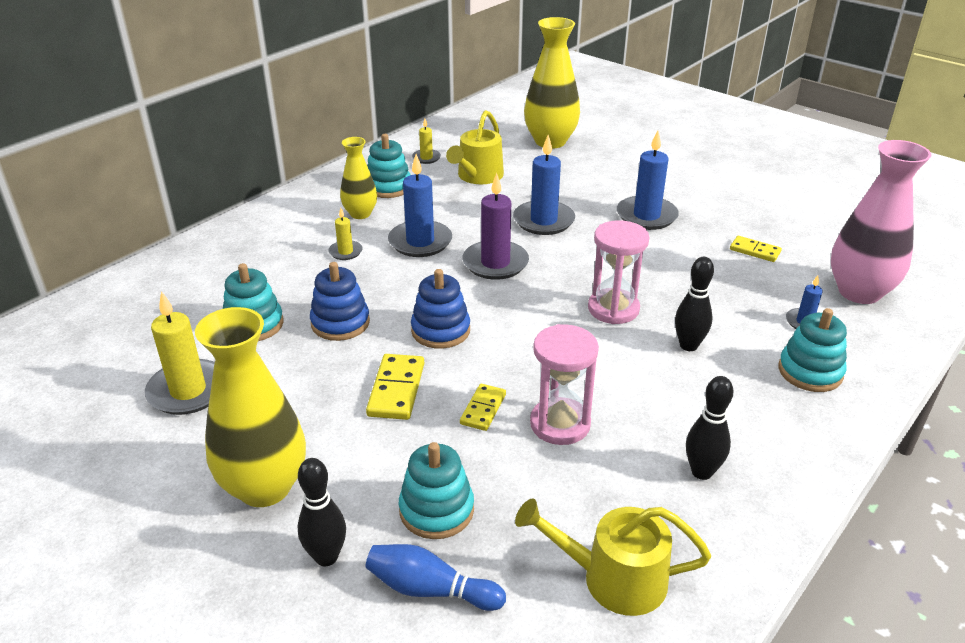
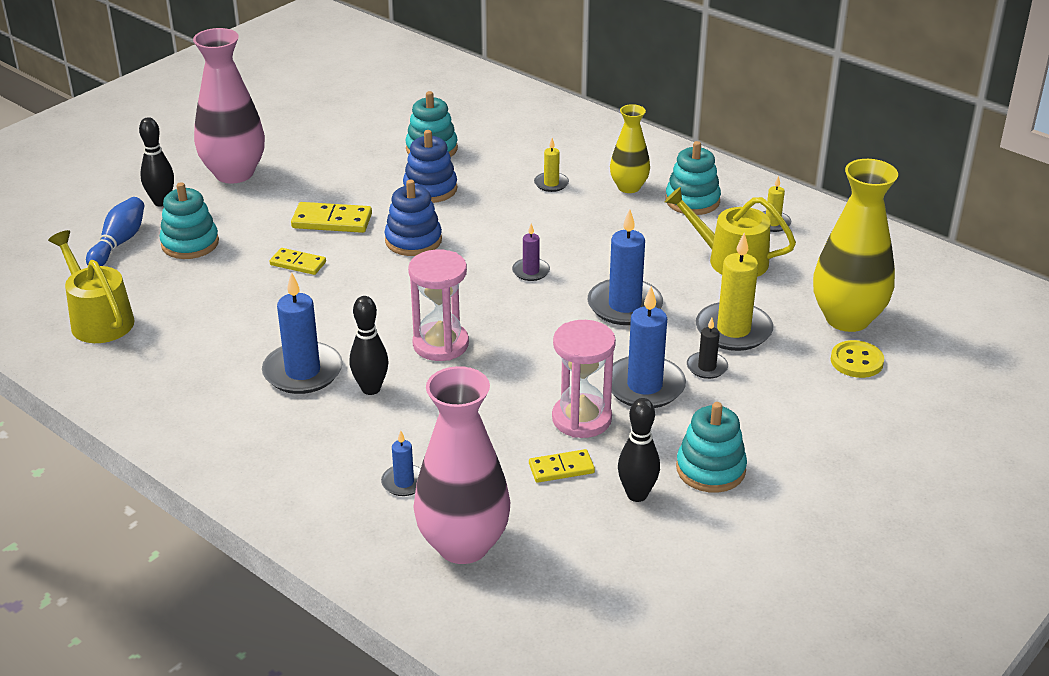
camera: 90 degrees right, 0 degrees up
(188, 391) = (347, 132): yellow candle -> yellow candle (733, 330)
(264, 487) = (234, 173): yellow vase -> pink vase
(420, 242) = (572, 225): blue candle -> blue candle (303, 372)
(495, 263) = (531, 271): purple candle -> purple candle, size x0.52
(560, 424) = (270, 302): pink hourglass -> pink hourglass (581, 419)
(598, 142) = (856, 361): none -> yellow button
(614, 578) = (98, 320): yellow watering can -> yellow watering can turned 45 degrees counterclockwise
(617, 192) = (707, 367): none -> black candle
(701, 472) = (191, 375): black bowling pin -> black bowling pin (637, 494)
(754, 251) = (561, 468): yellow domino -> yellow domino turned 45 degrees clockwise
(810, 372) = (314, 468): turquoise stacking toy -> turquoise stacking toy (710, 469)

